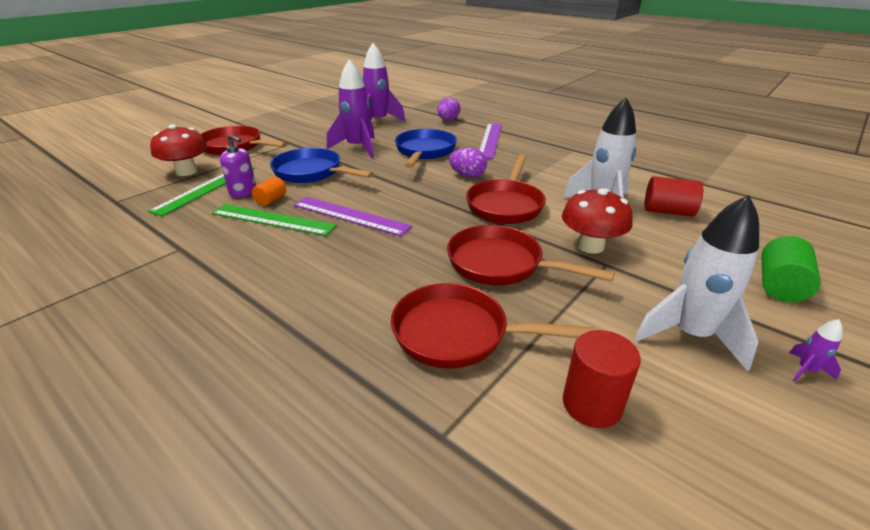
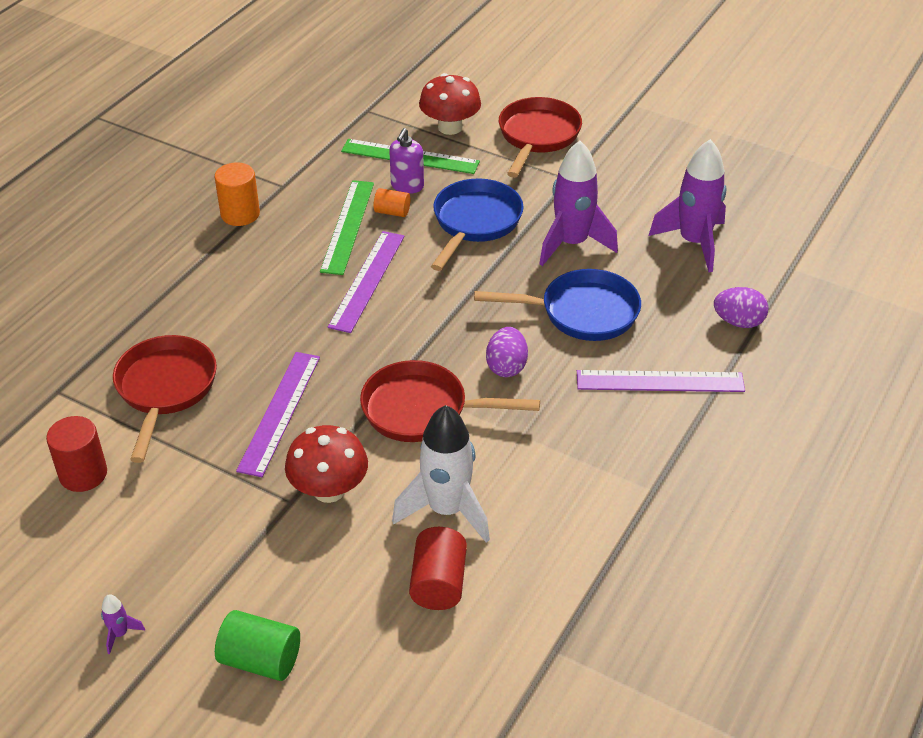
camera: 80 degrees right, 10 degrees up
(200, 275) = (240, 214): none -> orange cylinder
(501, 264) = (279, 412): red pan -> purple ruler
(690, 335) = (168, 554): white rocket -> none

